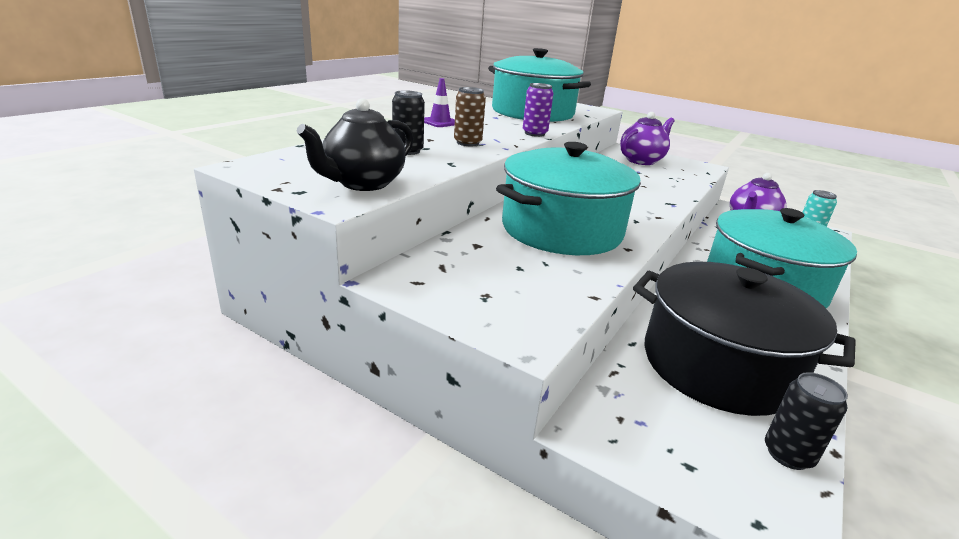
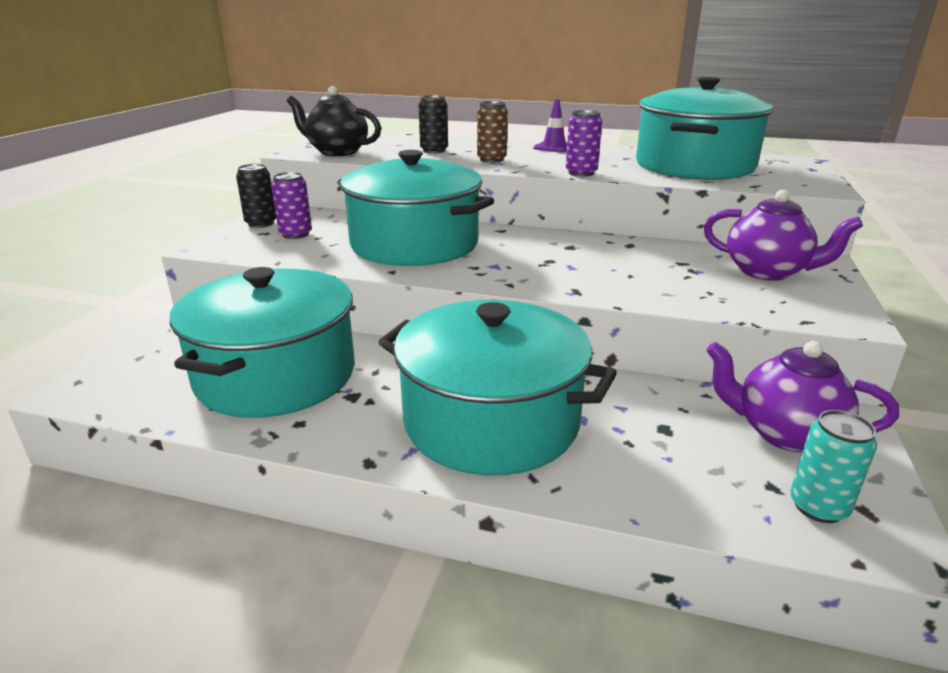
camera: 75 degrees right, 0 degrees up
(503, 278) = (295, 234): none -> purple can
(718, 365) = (276, 375): black pot -> turquoise pot
(788, 454) = (145, 402): black can -> black can (261, 223)

